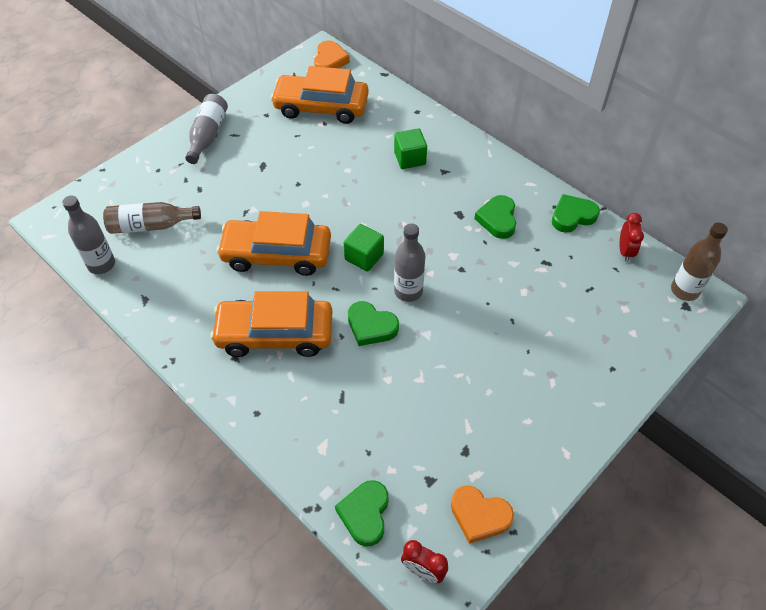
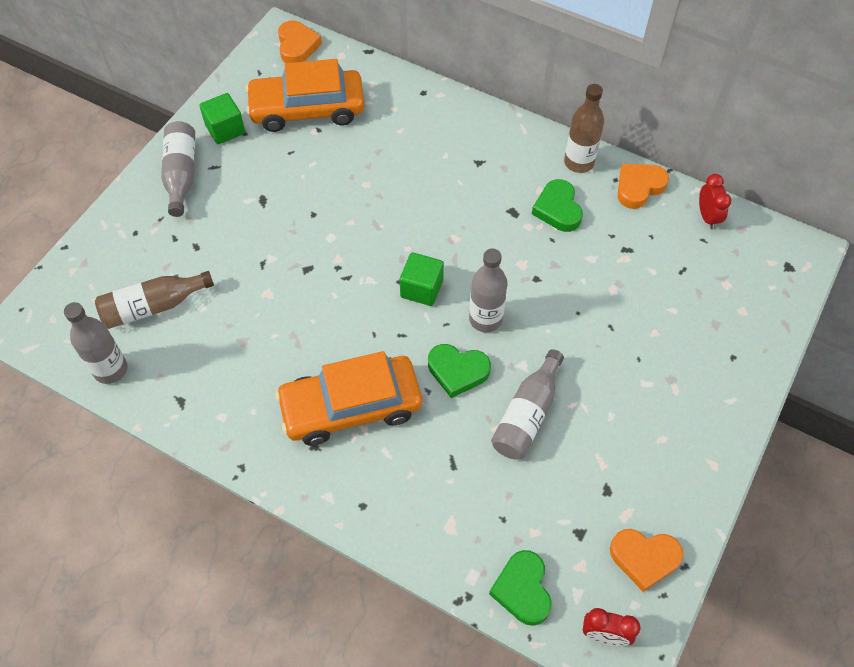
camera: 15 degrees left, 5 degrees up
(277, 254) = (319, 308): orange car -> none
(410, 158) = (434, 154): green cube -> green cube (225, 129)
(417, 374) = (527, 415): none -> grey bottle
(572, 216) = (639, 187): green heart -> orange heart
(684, 290) = (782, 249): brown bottle -> brown bottle (579, 162)

